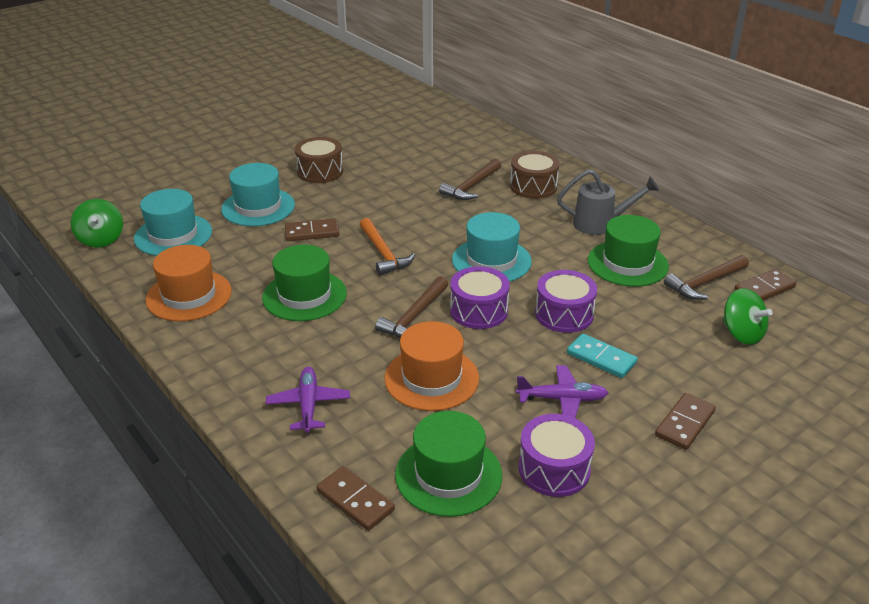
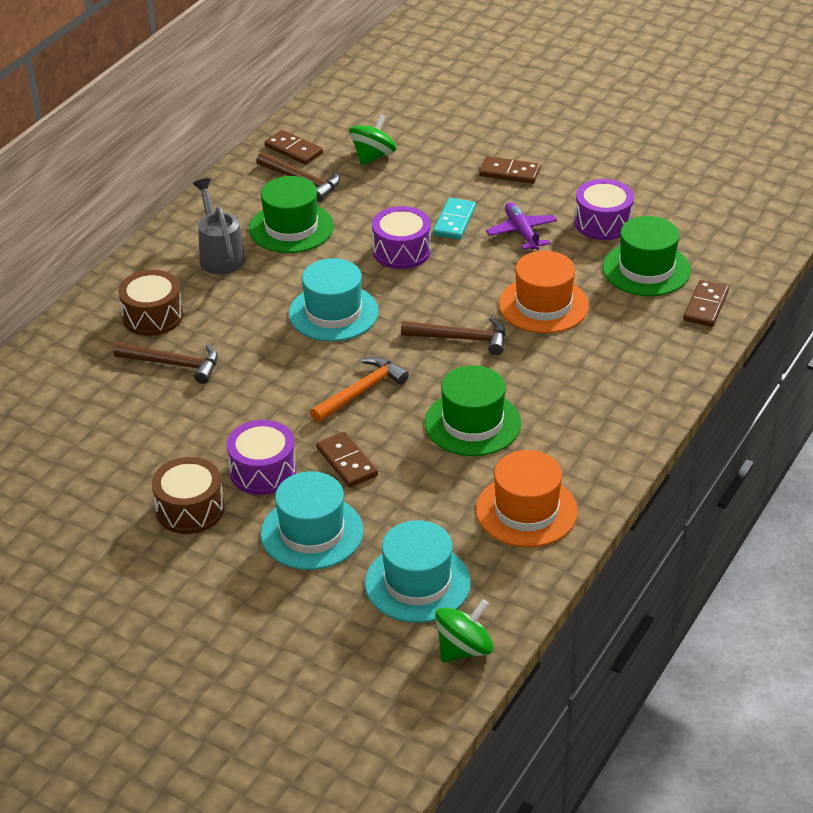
camera: 110 degrees left, 5 degrees up
(308, 405) = (626, 364): purple plane -> none
(479, 311) = (427, 301): purple drum -> purple drum (263, 471)

